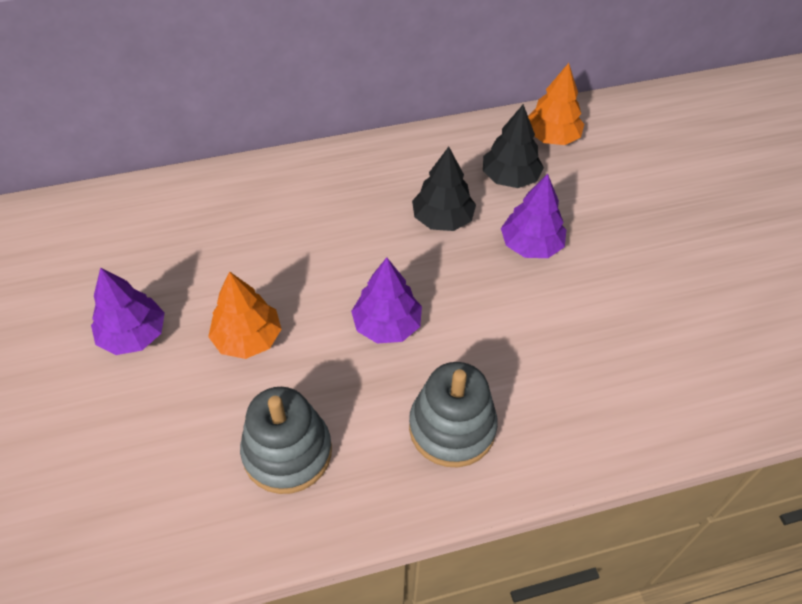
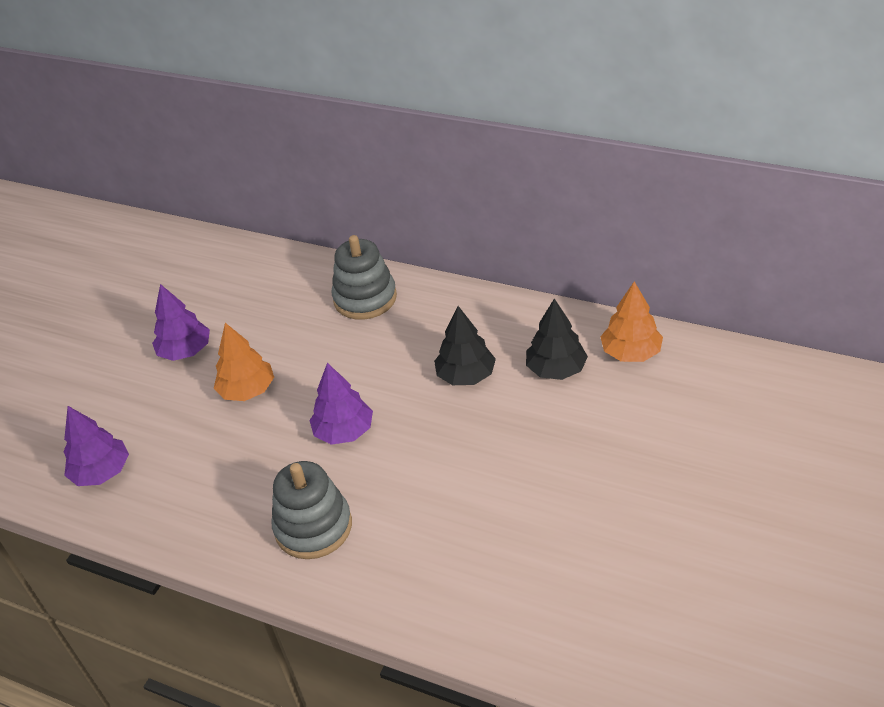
camera: 45 degrees right, 10 degrees down
(287, 452) = (198, 478): grey stacking toy -> grey stacking toy (365, 298)
(531, 245) = (514, 431): purple tree -> purple tree (102, 472)

